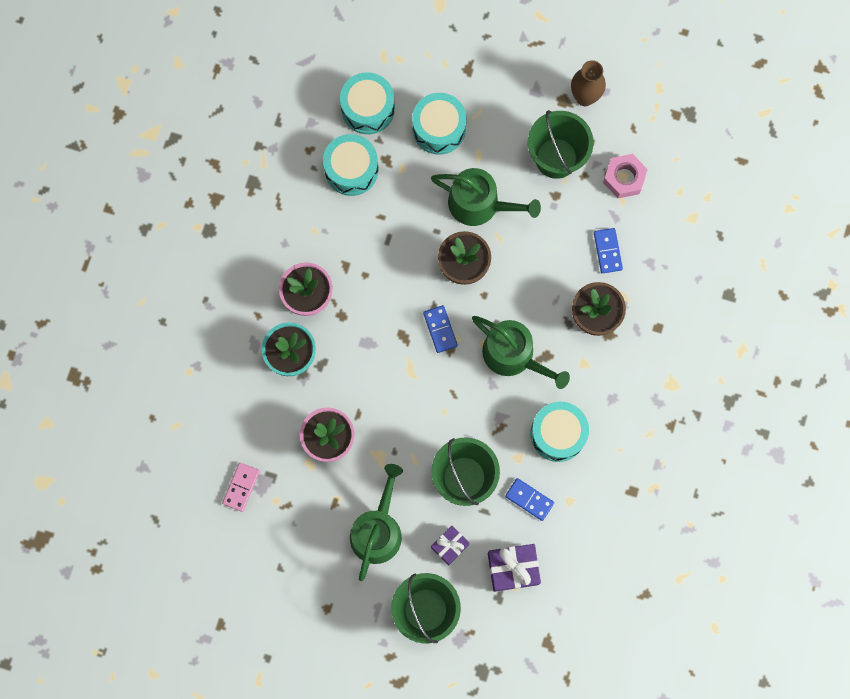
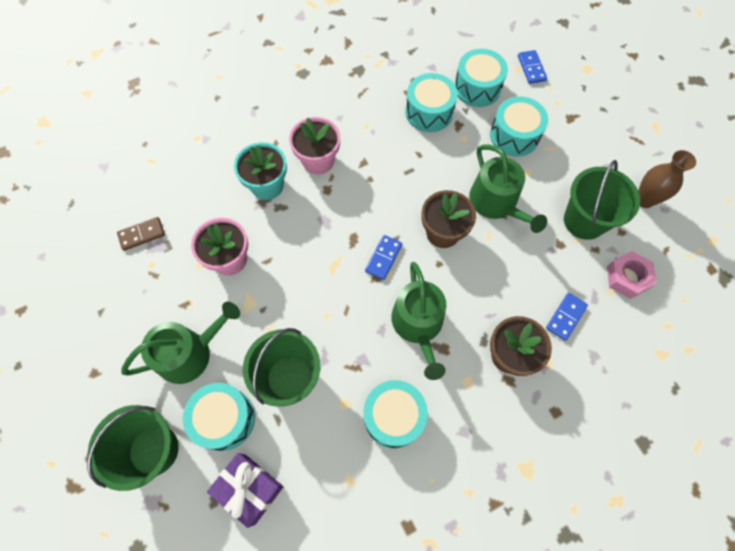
camera: 45 degrees right, 10 degrees down
(241, 487) = (142, 234): pink domino -> brown domino
(450, 546) = (224, 419): purple gift -> turquoise drum
(529, 499) = (319, 445): blue domino -> blue domino (531, 68)

